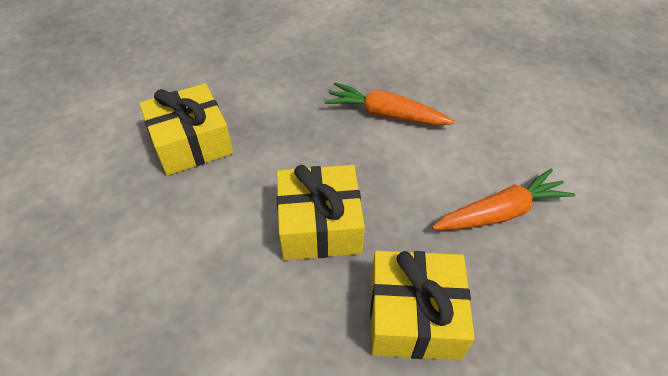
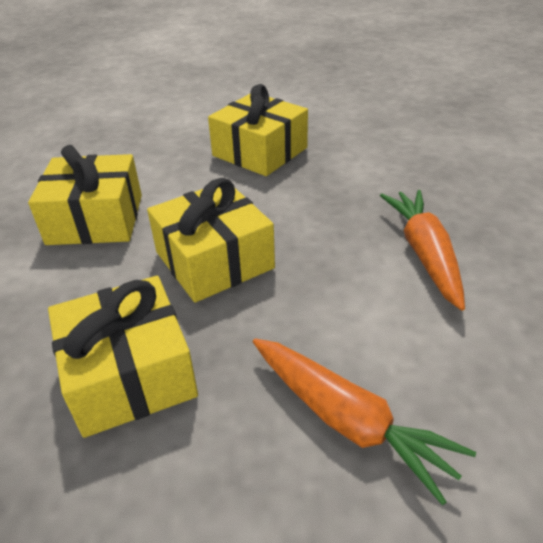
camera: 65 degrees right, 10 degrees down
(198, 295) = (96, 219): none -> yellow gift

